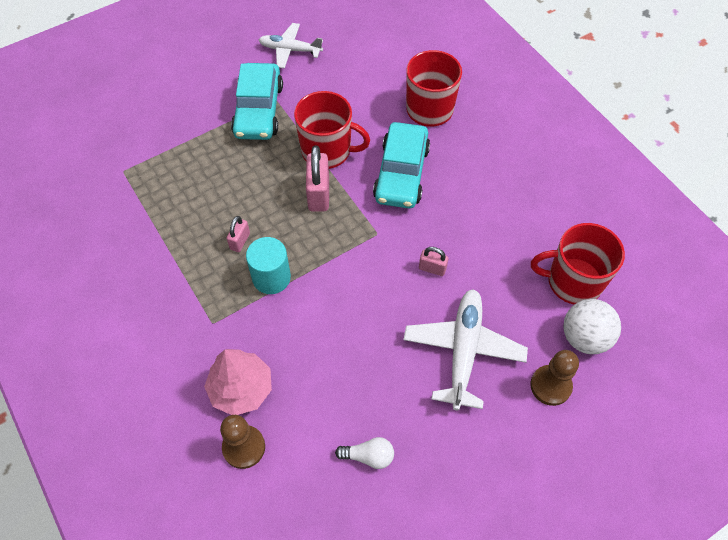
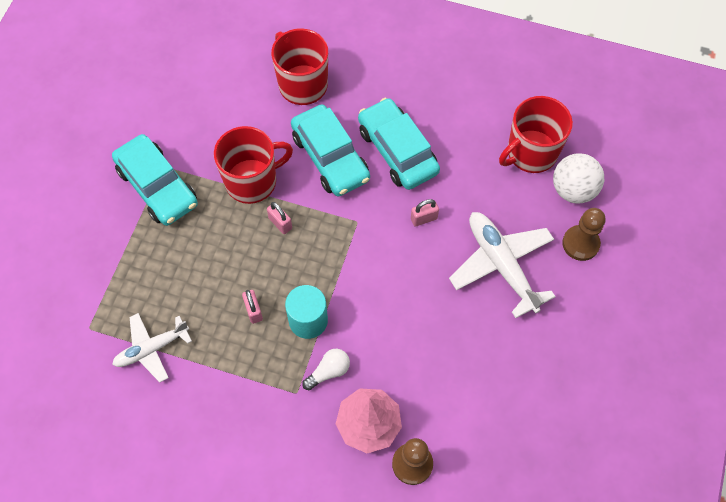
camera: 40 degrees left, 5 degrees up
(290, 50) = (131, 111): white plane -> white plane (151, 349)
(319, 194) = (280, 223): pink padlock -> pink padlock, size x0.56
(368, 456) = (505, 395): white light bulb -> white light bulb (329, 371)
(459, 204) = (397, 151): none -> turquoise car

